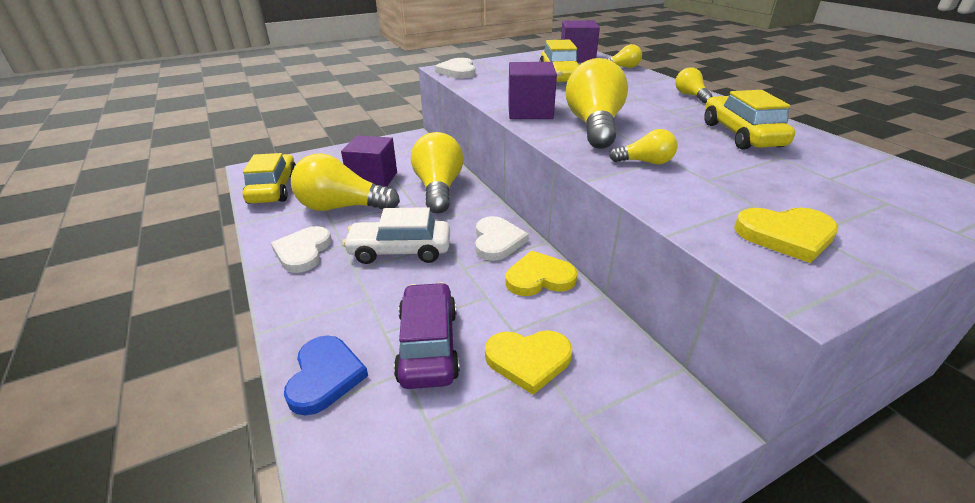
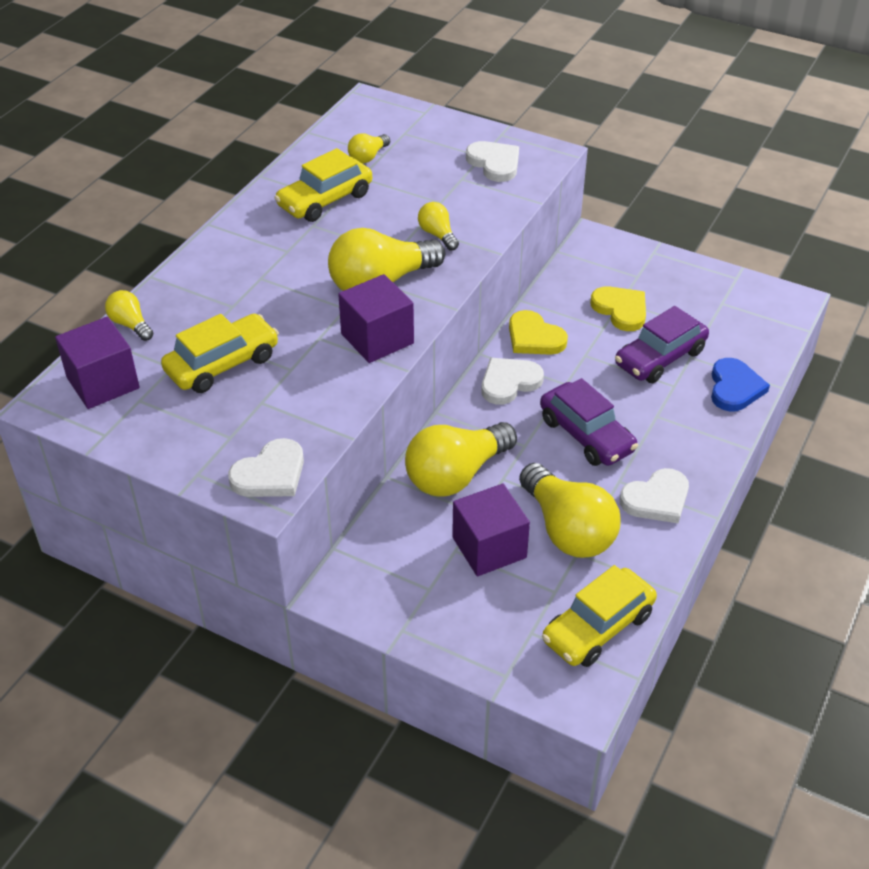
camera: 125 degrees left, 10 degrees up
(325, 376) = (734, 388): blue heart -> blue heart turned 135 degrees clockwise
(400, 251) = (586, 435): white car -> purple car
(690, 95) = (223, 247): yellow light bulb -> yellow light bulb (368, 157)
(786, 235) = (494, 163): yellow heart -> white heart

